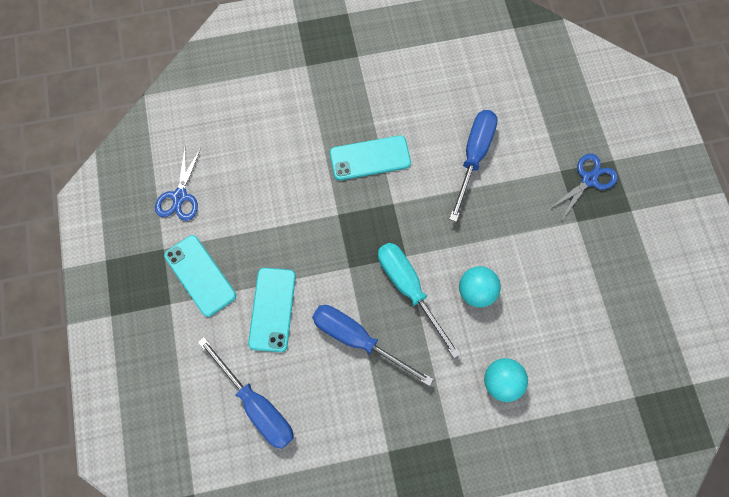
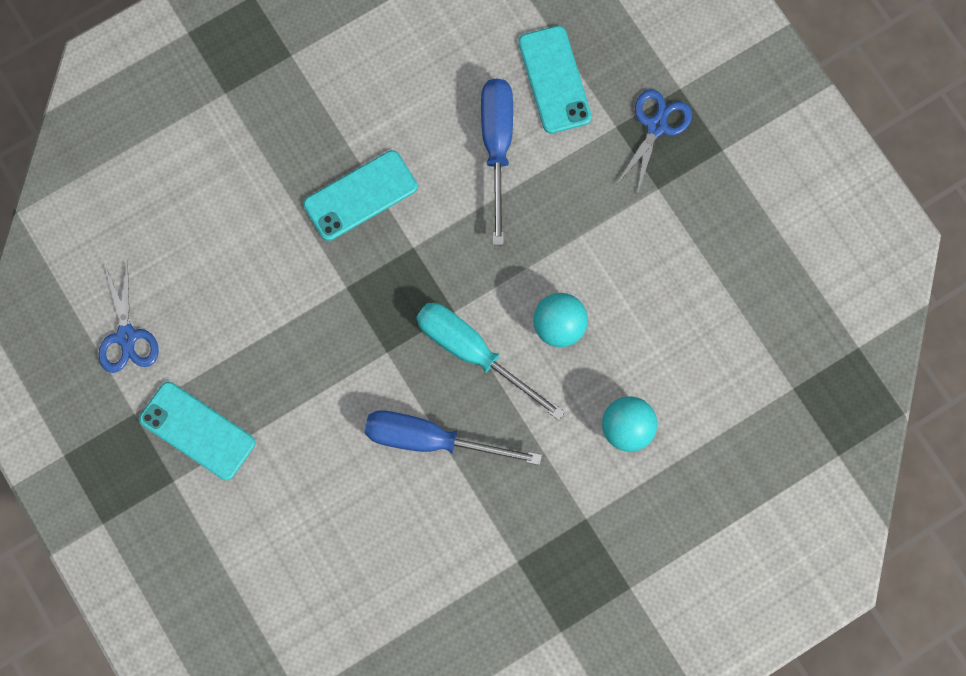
camera: 20 degrees left, 5 degrees up
(256, 405) = (335, 565): blue screwdriver -> none
(272, 309) = (308, 441): turquoise phone -> turquoise phone (554, 80)

